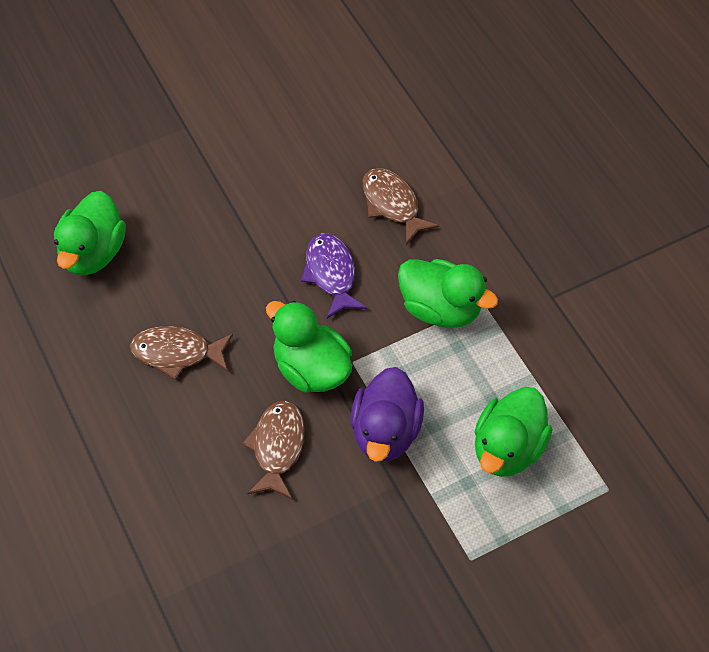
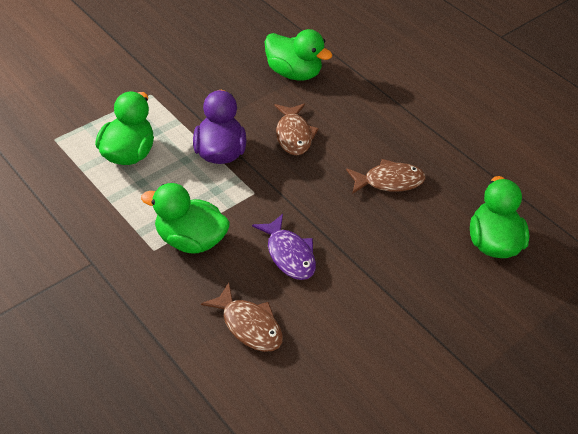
camera: 165 degrees right, 10 degrees down
(311, 369) = (285, 184): green duck -> green duck (293, 73)

